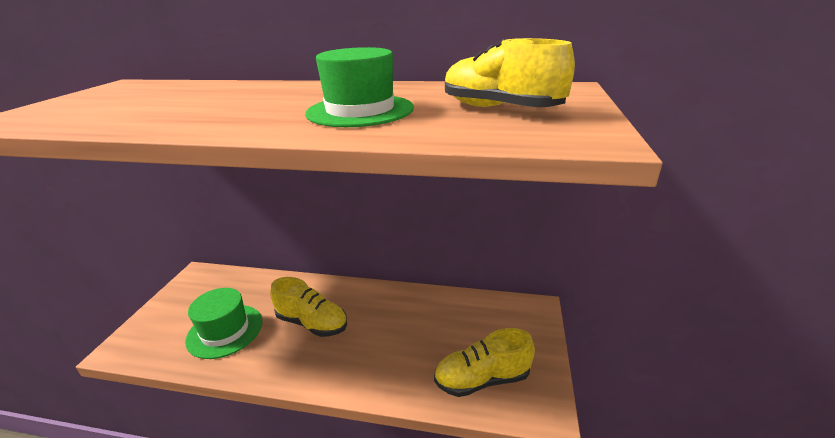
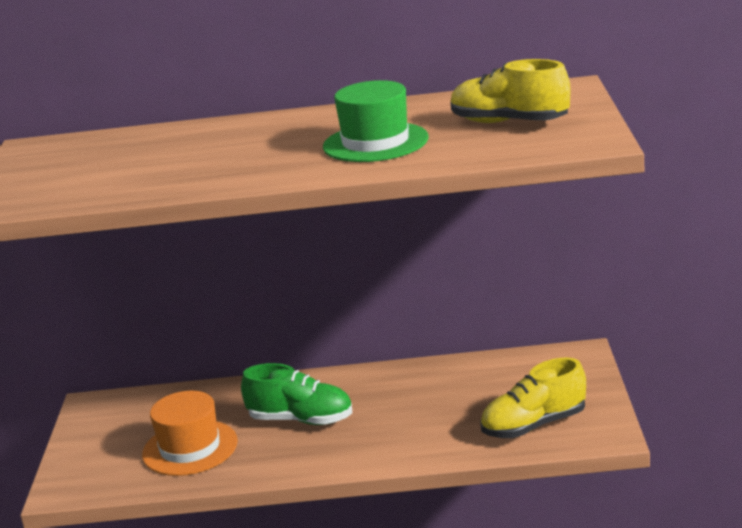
camera: 10 degrees left, 5 degrees down
(225, 331) = (190, 448): green hat -> orange hat
(312, 323) = (301, 420): yellow shoe -> green shoe

